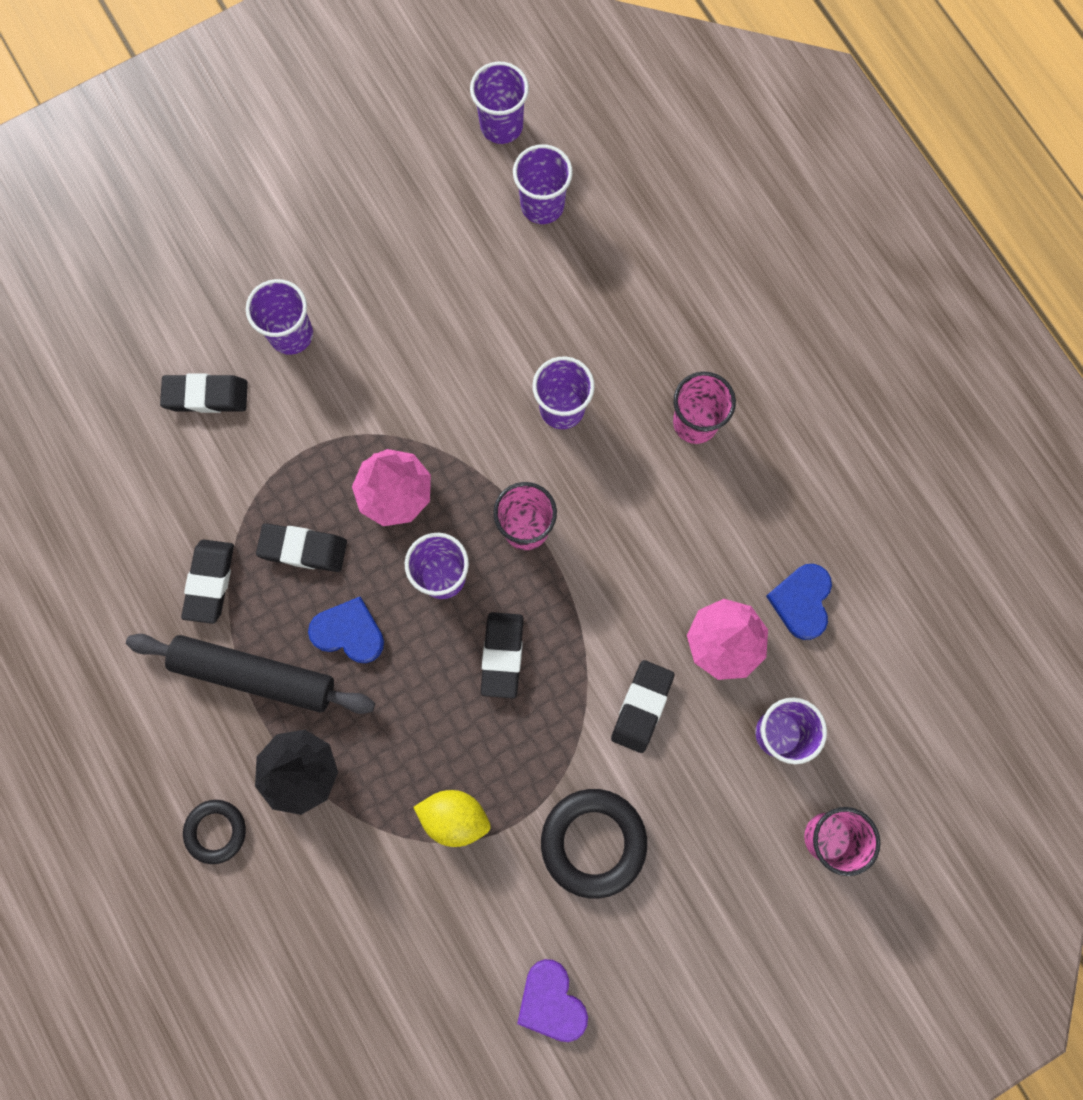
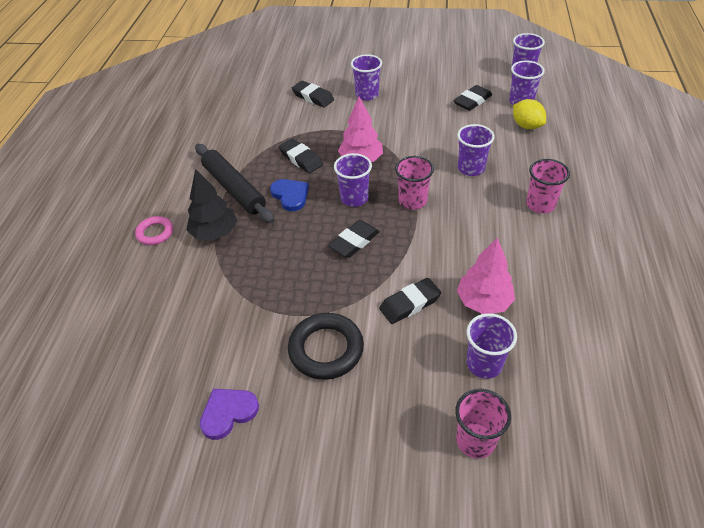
camera: 40 degrees right, 30 degrees down
(210, 582) = (251, 150): black eraser -> black eraser (472, 101)
(216, 831) = (155, 233): black ring -> pink ring
(454, 817) = (265, 292): yellow lemon -> yellow lemon (526, 126)
(551, 1002) = (228, 413): purple heart -> purple heart turned 45 degrees clockwise
(801, 601) = (548, 309): blue heart -> none

